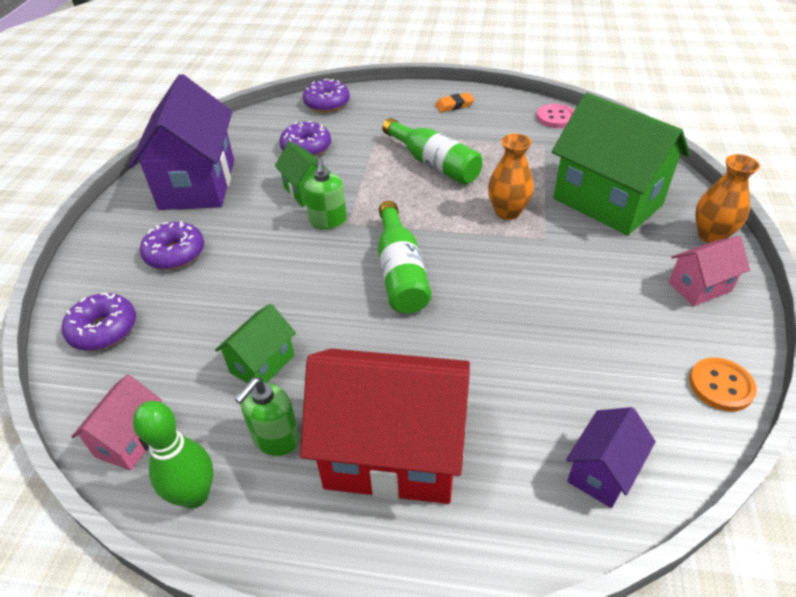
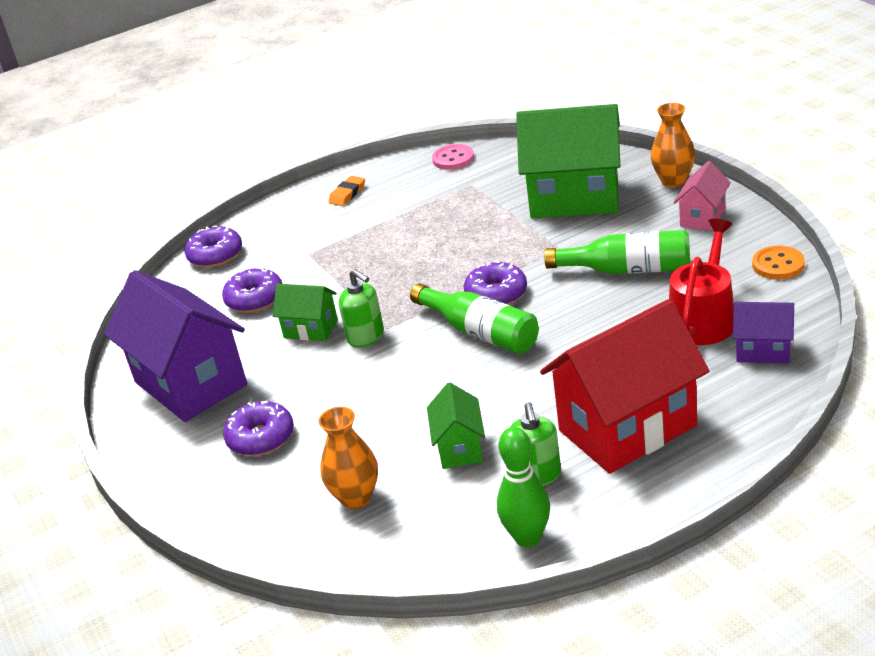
camera: 35 degrees left, 10 degrees down
(103, 329) = (286, 518): purple donut -> purple donut (496, 294)
(131, 439) = (429, 549): pink house -> none
(433, 163) = (396, 247): green bottle -> green bottle (627, 269)
(507, 212) = (508, 247): orange vase -> orange vase (356, 497)
(585, 391) = (703, 318): none -> red watering can
(602, 472) = (763, 351): purple house -> purple house turned 75 degrees counterclockwise

